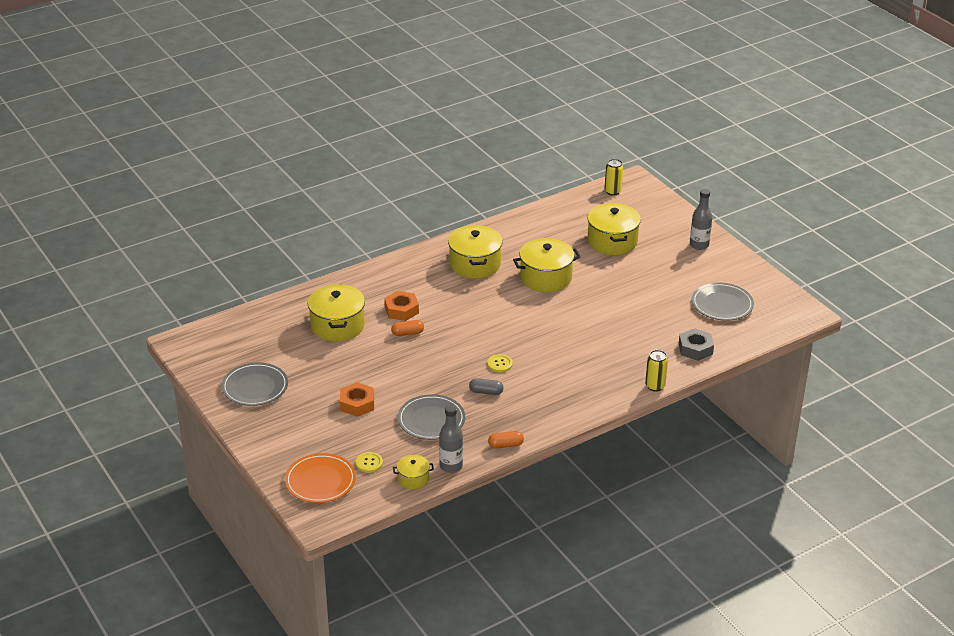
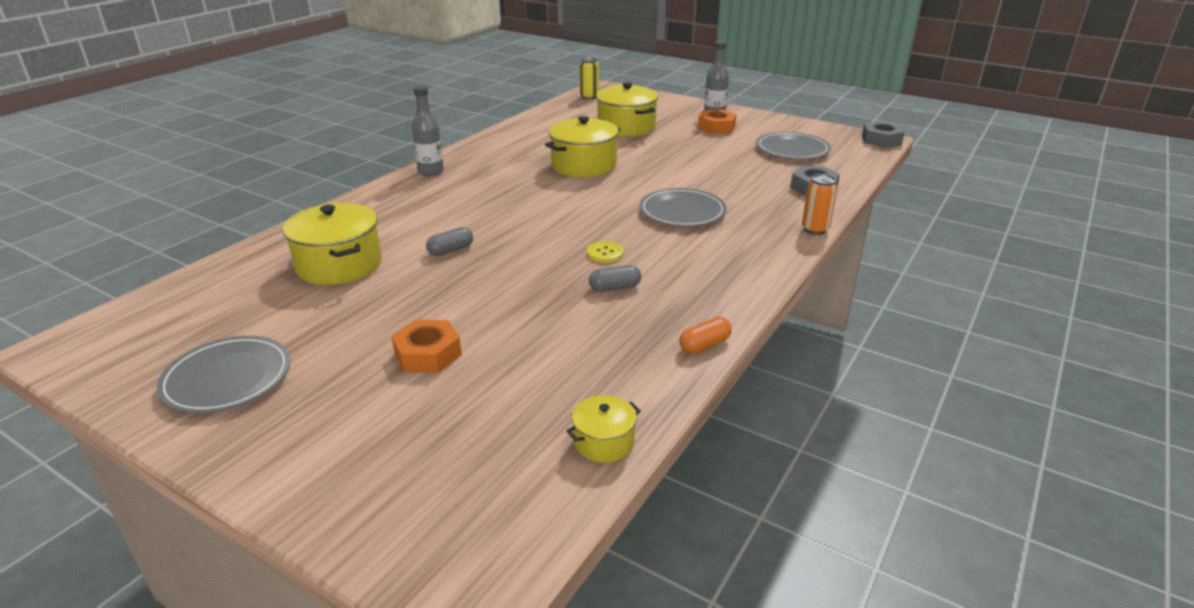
camera: 25 degrees left, 5 degrees down
(320, 481) = (430, 505): orange plate -> none
(369, 463) = (506, 440): yellow button -> none
(401, 310) = (425, 229): orange nut -> orange nut (716, 127)
(407, 333) = (450, 250): orange capsule -> grey capsule
(431, 420) = (564, 344): grey plate -> grey plate (682, 212)
(451, 466) = (649, 400): grey bottle -> grey bottle (431, 171)
(475, 264) = (490, 171): yellow pot -> none
(655, 386) = (815, 229): yellow can -> orange can
(809, 314) = (881, 140): none -> grey nut

